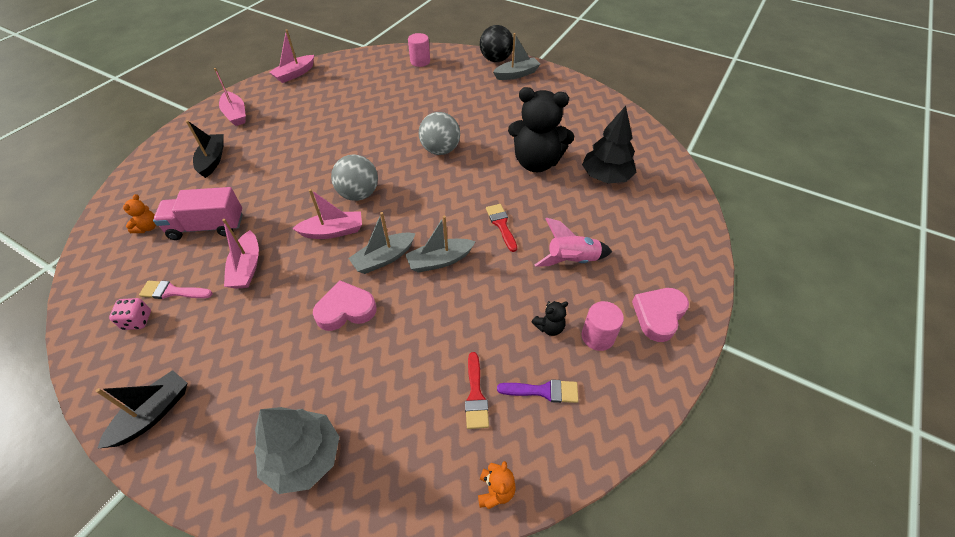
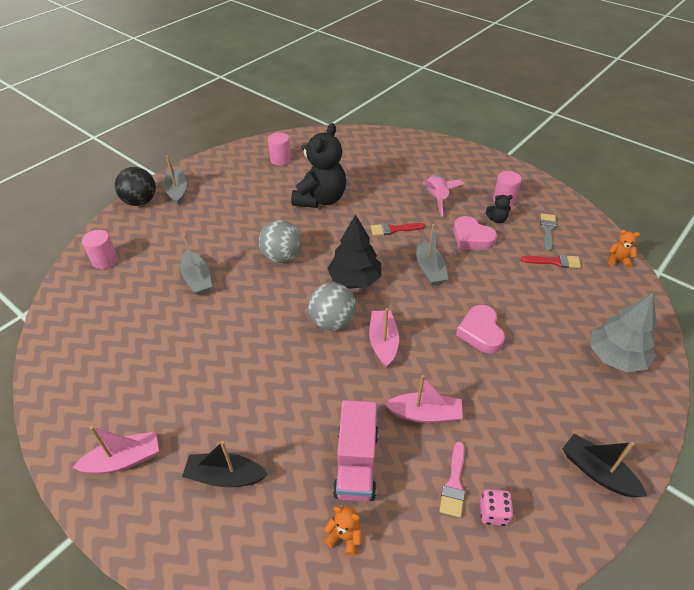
camera: 80 degrees left, 5 degrees down
(295, 74) = (54, 391): pink boat -> none
(384, 258) = (423, 305): grey boat -> grey boat (197, 279)
(543, 391) = (547, 230): purple brush -> grey brush
(549, 327) = (497, 219): black teddy bear -> black teddy bear turned 105 degrees clockwise
(594, 124) = (280, 160): none -> pink cylinder
(606, 177) = (349, 166): black tree -> black tree (355, 279)
(658, 315) = (487, 172): pink heart -> pink heart (472, 238)

